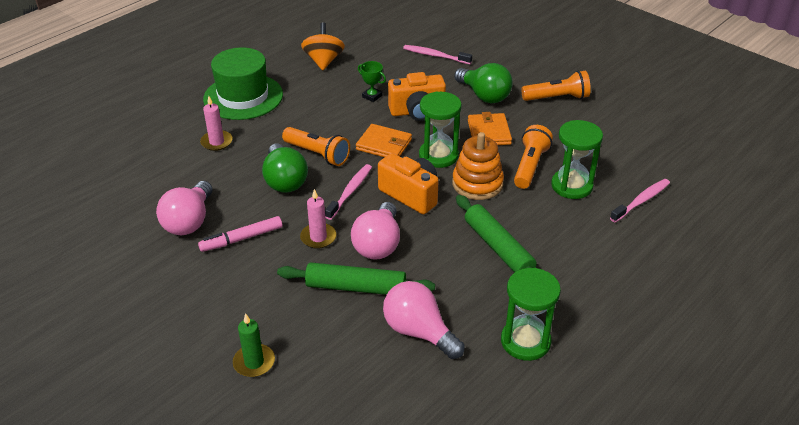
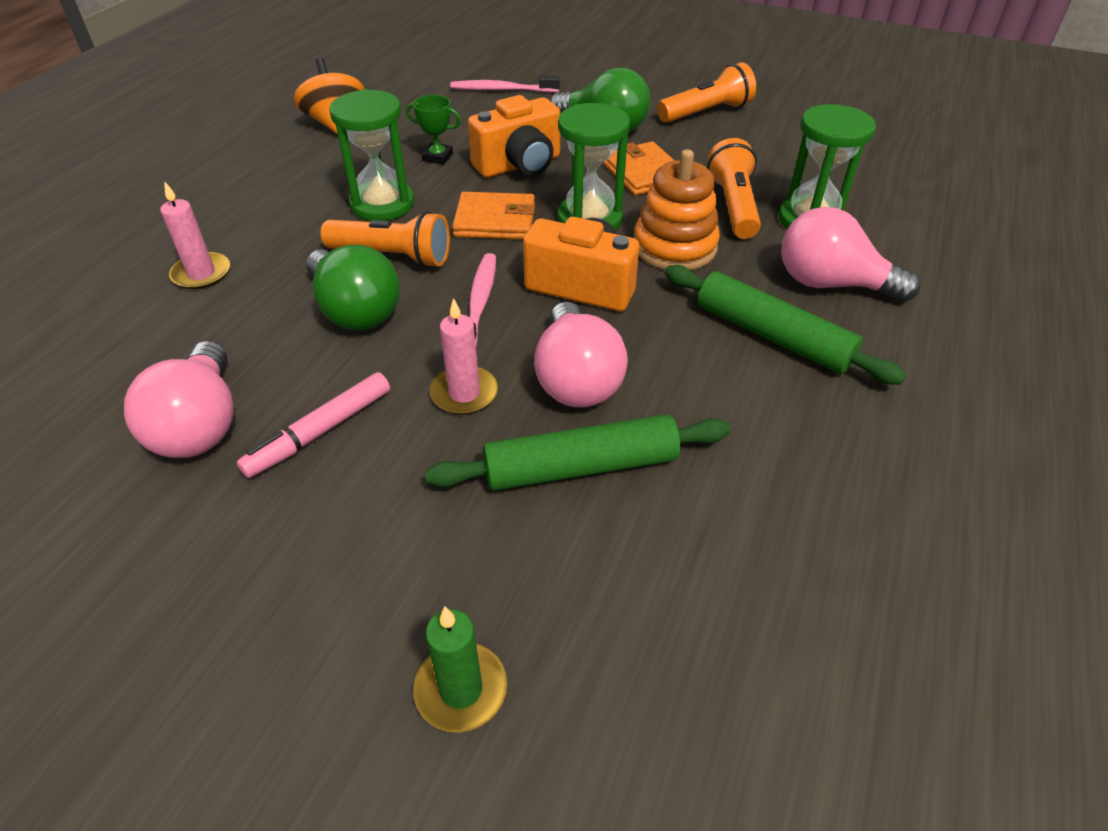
camera: 20 degrees left, 5 degrees up
(243, 97) = (222, 195): green hat -> none
(419, 332) = (741, 519): pink light bulb -> pink light bulb (831, 284)
(525, 341) = (926, 482): green hourglass -> green hourglass (382, 204)
(641, 201) = (918, 220): pink toothbrush -> none

